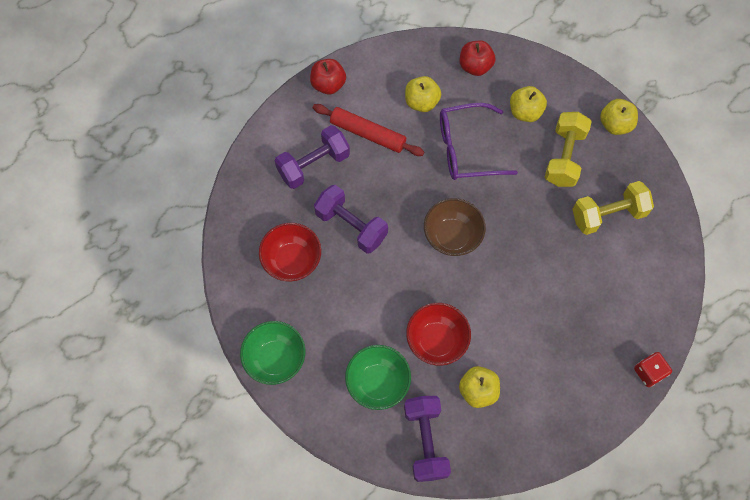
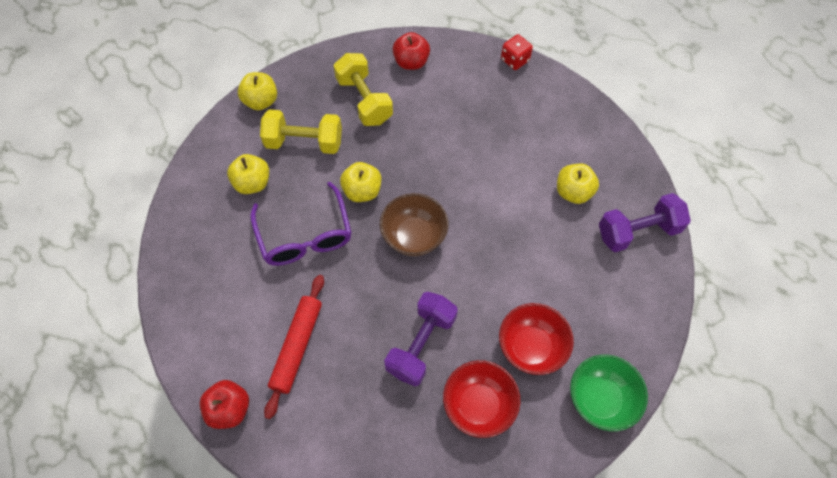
camera: 100 degrees left, 5 degrees down
(313, 165) = (348, 404): purple dumbbell -> none
(378, 382) = (594, 285): green bowl -> none
(421, 102) = (247, 291): yellow apple -> yellow apple (362, 191)
(436, 340) = (533, 235): red bowl -> red bowl (531, 347)
(475, 66) = (195, 240): red apple -> red apple (411, 62)

